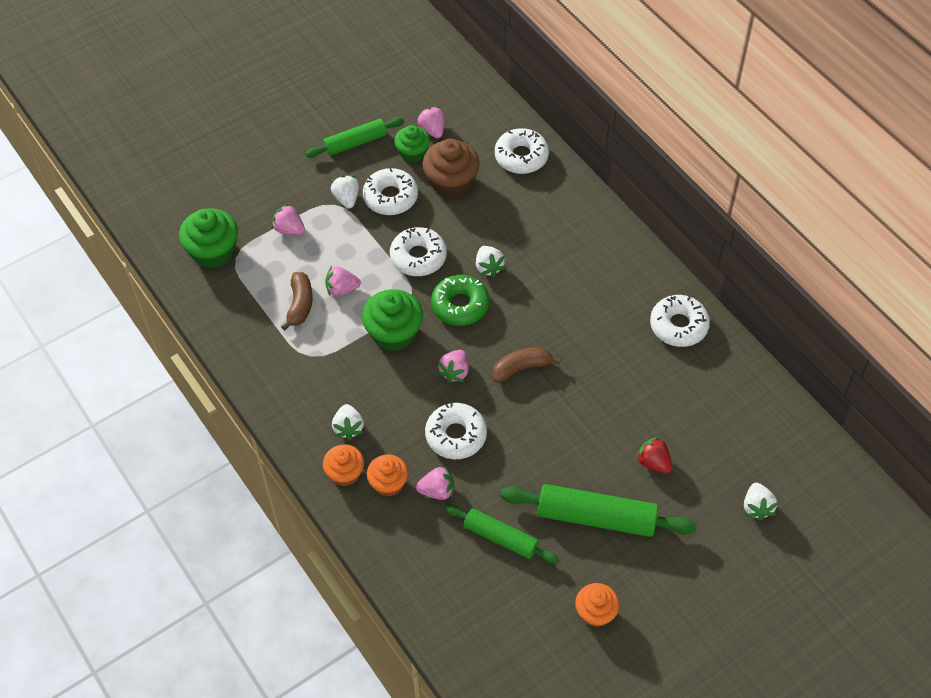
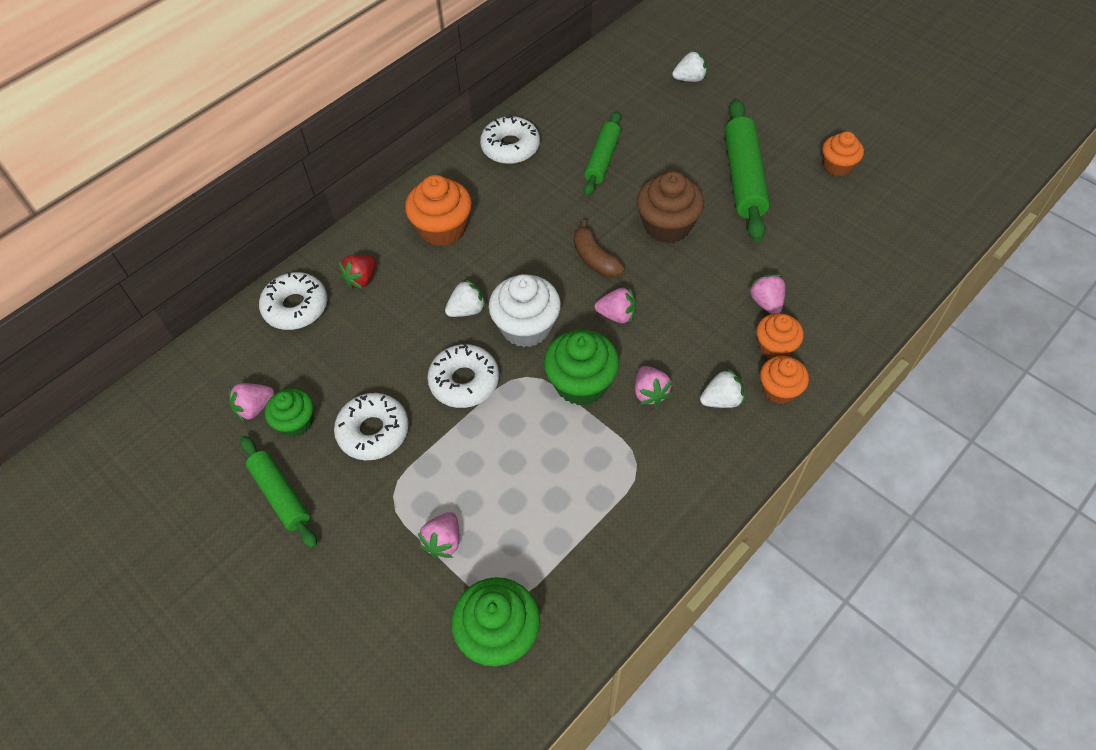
camera: 100 degrees left, 0 degrees up
(300, 305) = (564, 495): brown banana -> none
(342, 289) = (529, 453): pink strawberry -> pink strawberry (650, 393)
(346, 198) = (381, 483): white strawberry -> none
(451, 182) = (342, 370): brown cupcake -> brown cupcake (667, 225)
(456, 435) = (695, 299): white donut -> none
(460, 305) = (526, 327): green donut -> white cupcake
(500, 538) = (795, 243): green rolling pin -> green rolling pin (602, 159)
(584, 260) = (442, 229): none -> orange cupcake
(653, 462) = (670, 147): red strawberry -> red strawberry (361, 279)

